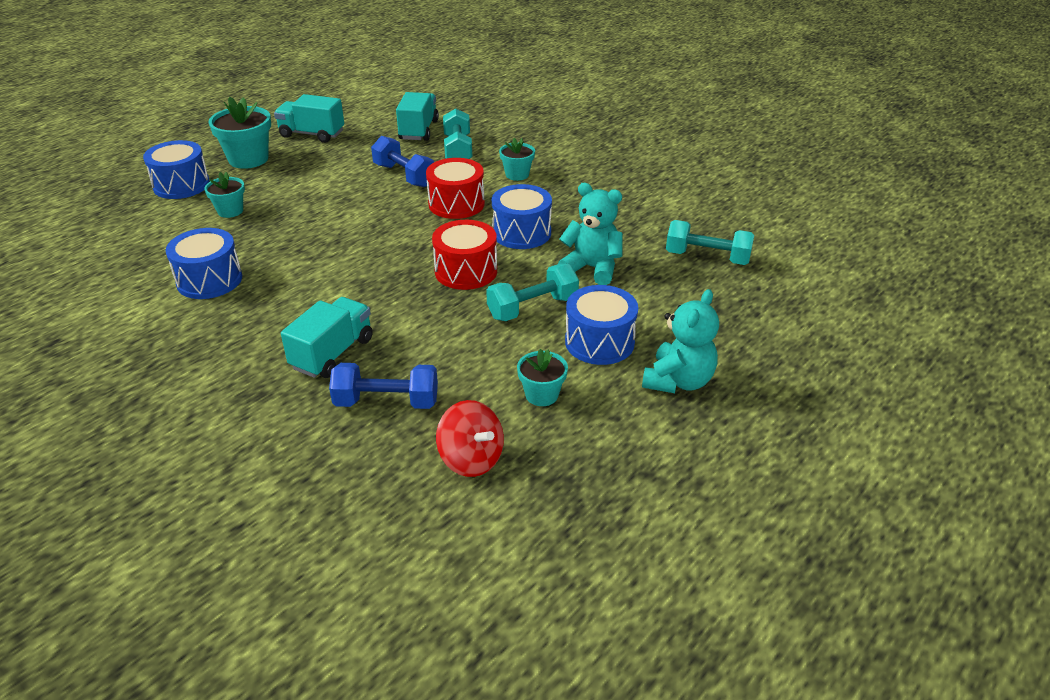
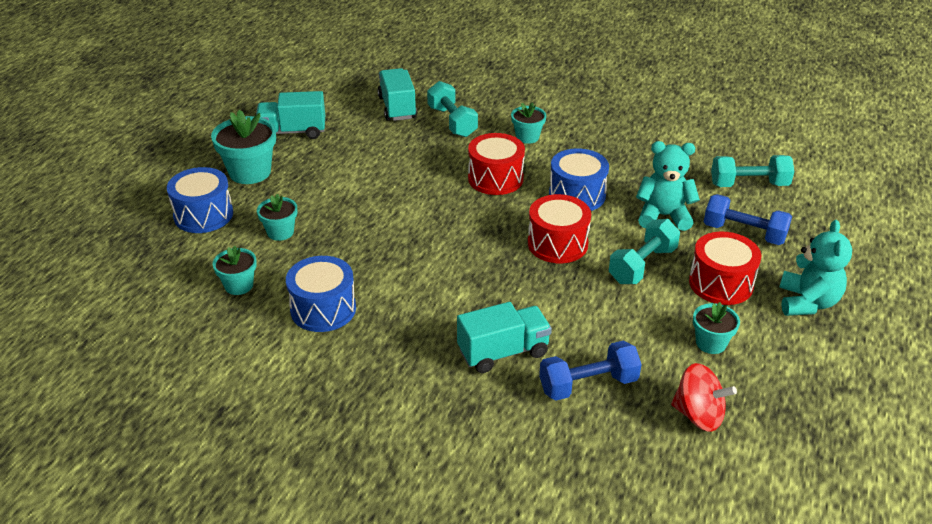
camera: 20 degrees left, 0 degrees up
(159, 246) = (239, 285): none -> turquoise flower pot
(332, 353) = (503, 352): turquoise truck -> turquoise truck turned 60 degrees clockwise
(404, 175) = (422, 159): blue dumbbell -> blue dumbbell (744, 233)
(599, 342) = (721, 283): blue drum -> red drum

